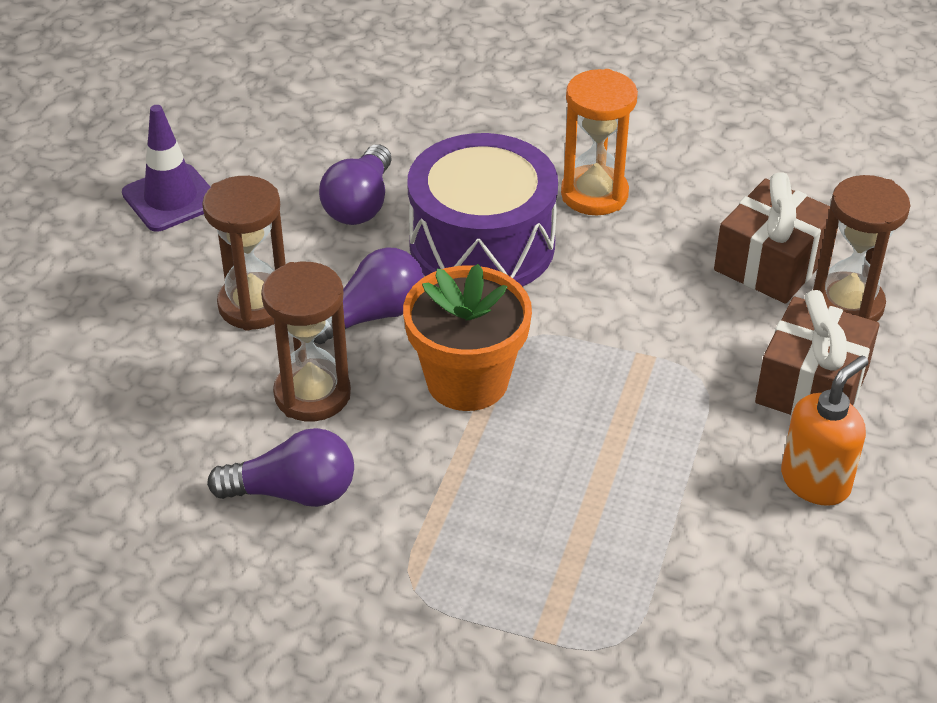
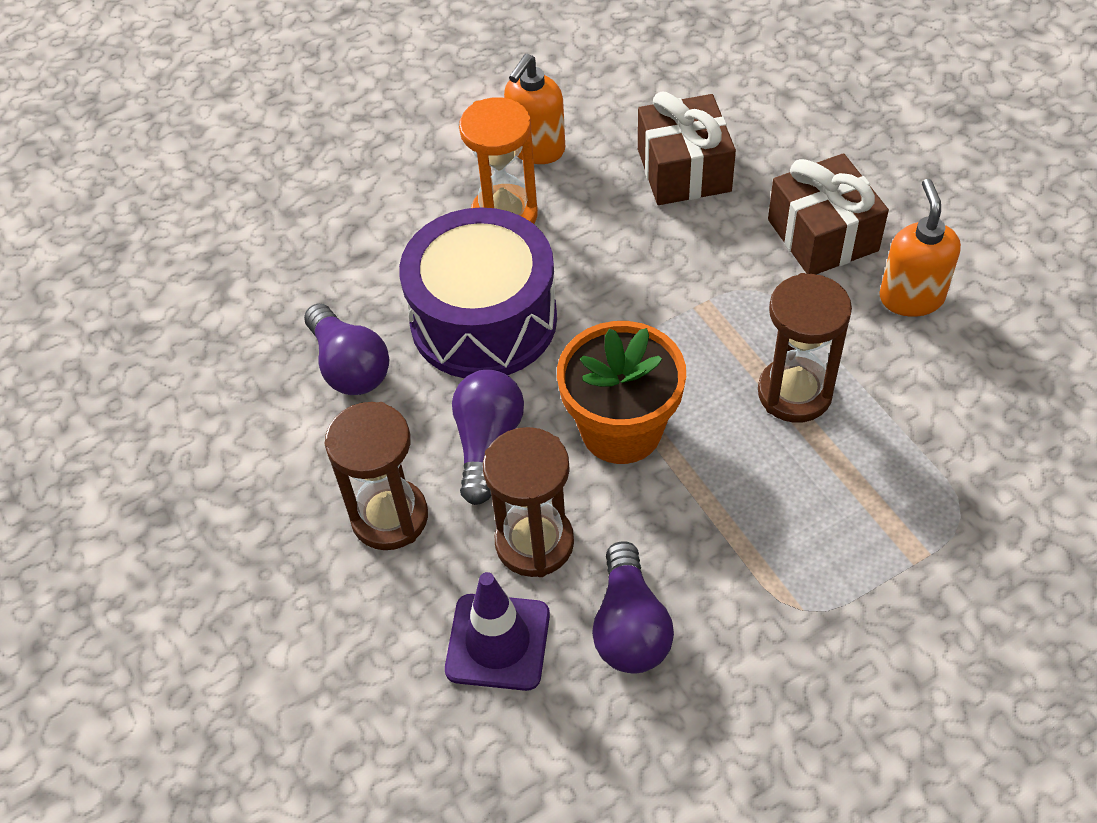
camera: 45 degrees left, 10 degrees up
(171, 198) = (190, 494): purple traffic cone -> purple traffic cone (498, 642)
(293, 492) = (630, 626): purple light bulb -> purple light bulb turned 135 degrees clockwise
(682, 171) = (536, 149): none -> orange soap dispenser
(847, 305) = (765, 160): brown hourglass -> brown hourglass (794, 393)

